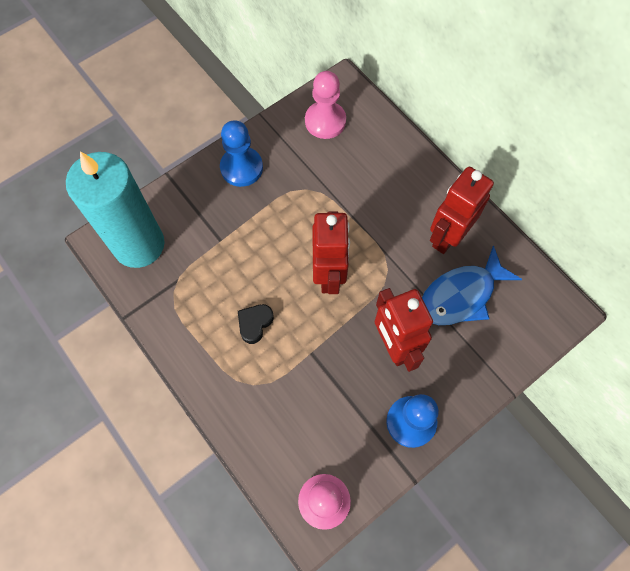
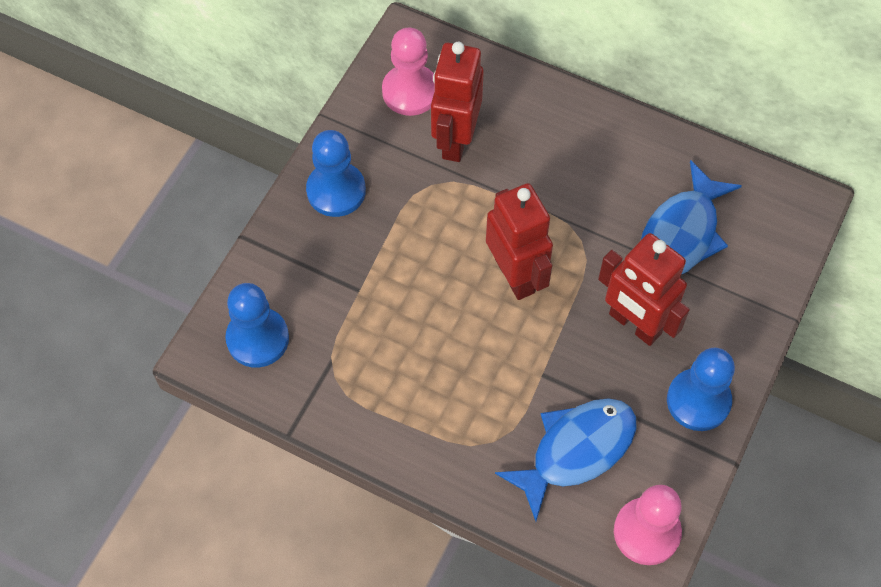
camera: 25 degrees left, 5 degrees down
(139, 245) = (257, 338): turquoise candle -> blue pawn
(254, 324) = (456, 370): black heart -> none
(305, 418) = (576, 451): none -> blue fish
(447, 236) = (631, 172): red robot -> red robot (455, 140)

